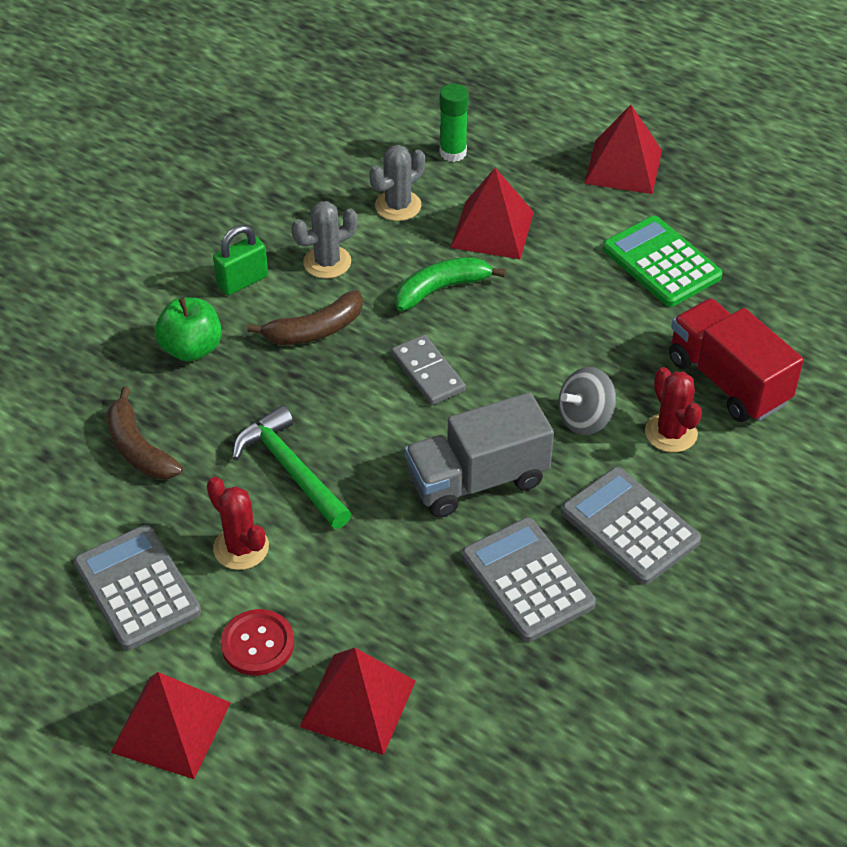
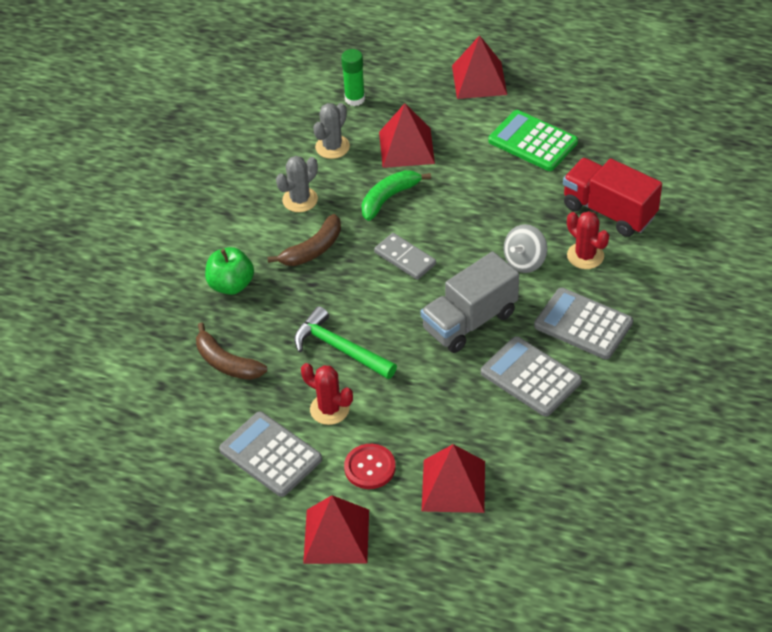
camera: 15 degrees left, 0 degrees up
(242, 281) = (245, 228): green padlock -> none

